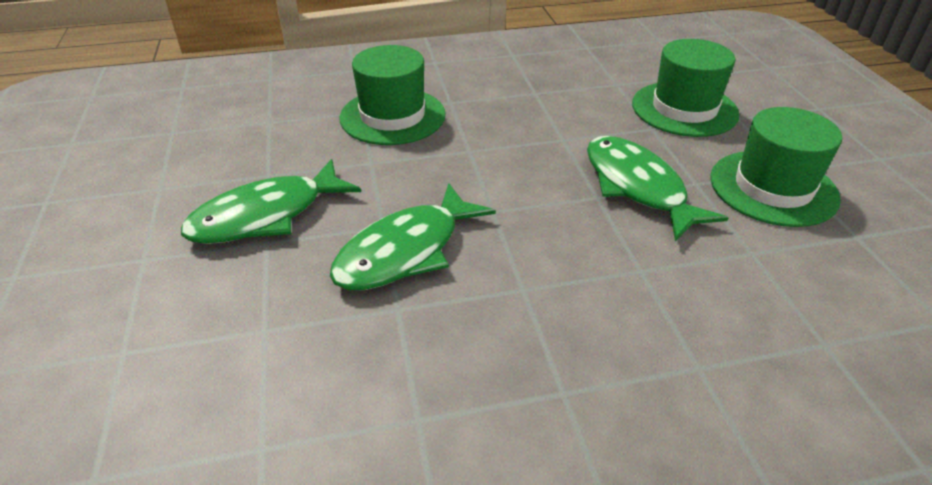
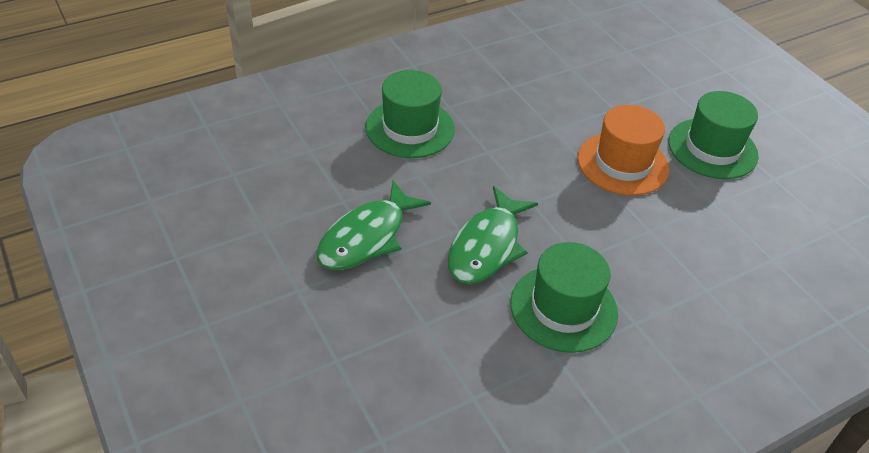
camera: 20 degrees left, 5 degrees up
(637, 187) = (622, 163): green fish -> orange hat
(684, 109) = (630, 86): green hat -> green hat (563, 308)

